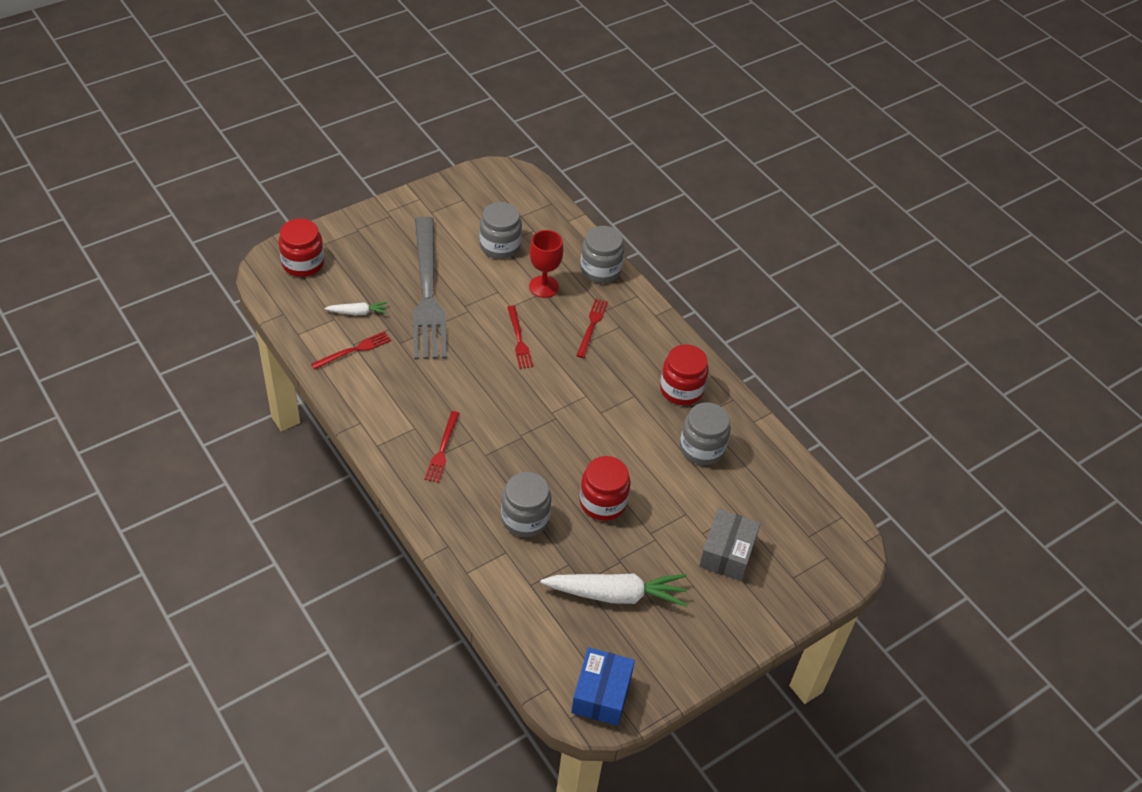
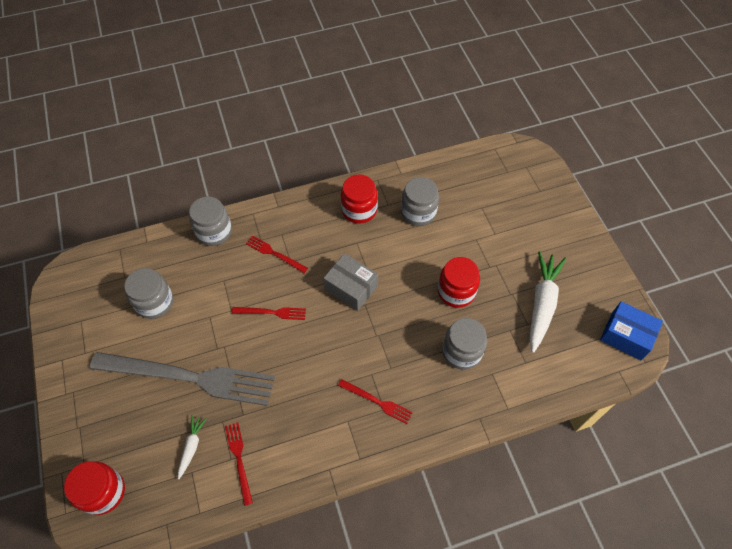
camera: 70 degrees left, 10 degrees up
(543, 286) = (217, 279): red goblet -> none
(727, 553) = (515, 223): grey box -> grey box (351, 287)

